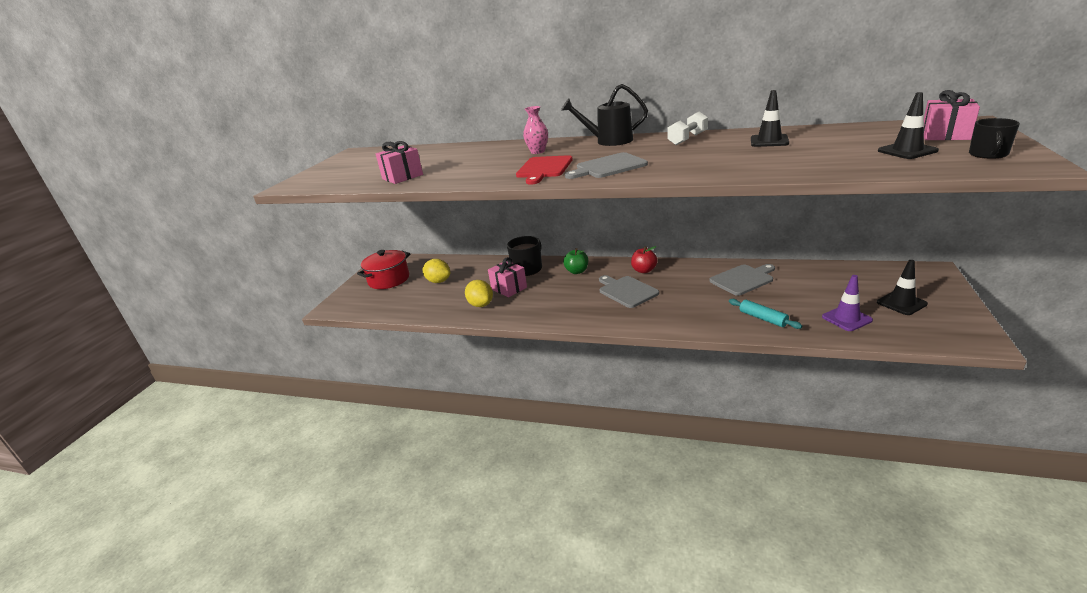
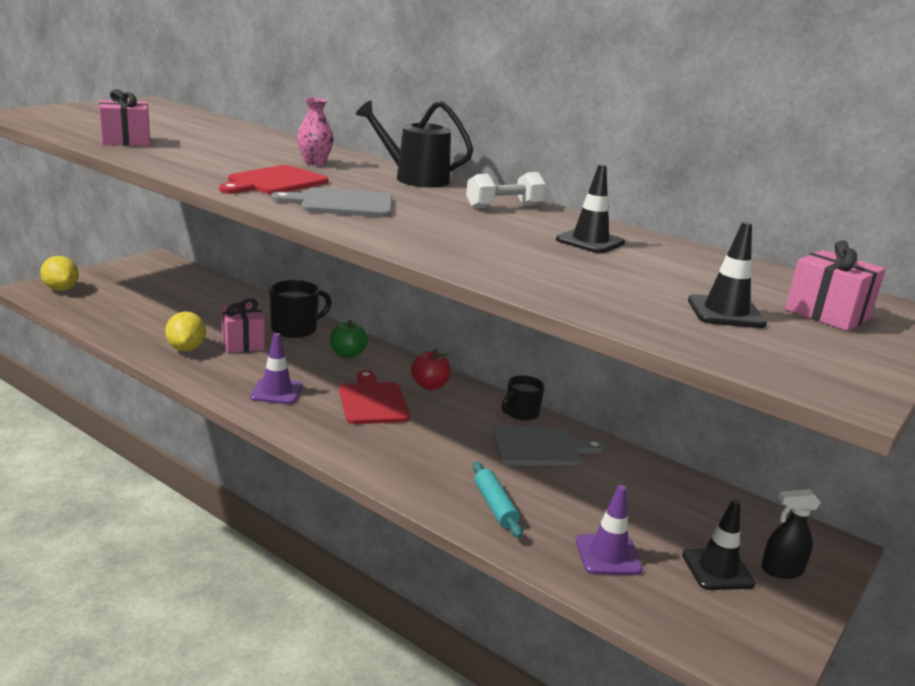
camera: 15 degrees right, 5 degrees down
(389, 280) = (130, 281): red pot -> none
(438, 281) = (178, 304): yellow lemon -> yellow lemon (61, 289)
(567, 307) = (276, 391): none -> purple traffic cone
(626, 291) = (372, 401): grey cutting board -> red cutting board
(927, 291) = (781, 570): none -> black spray bottle
(988, 154) = (819, 355): black mug -> black mug (521, 413)

